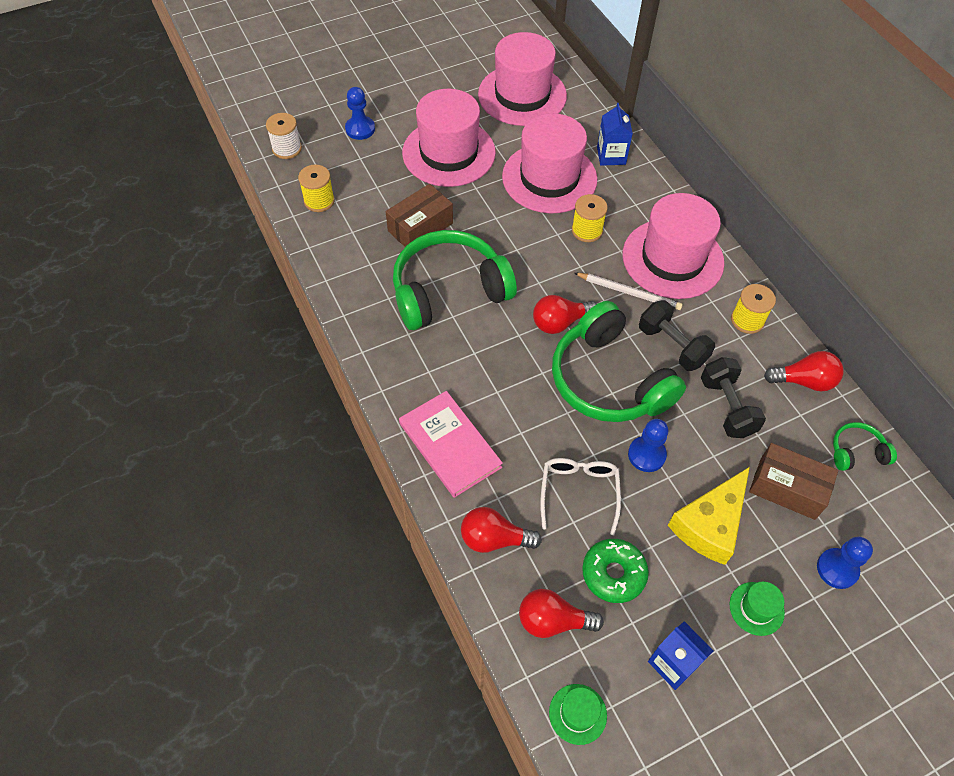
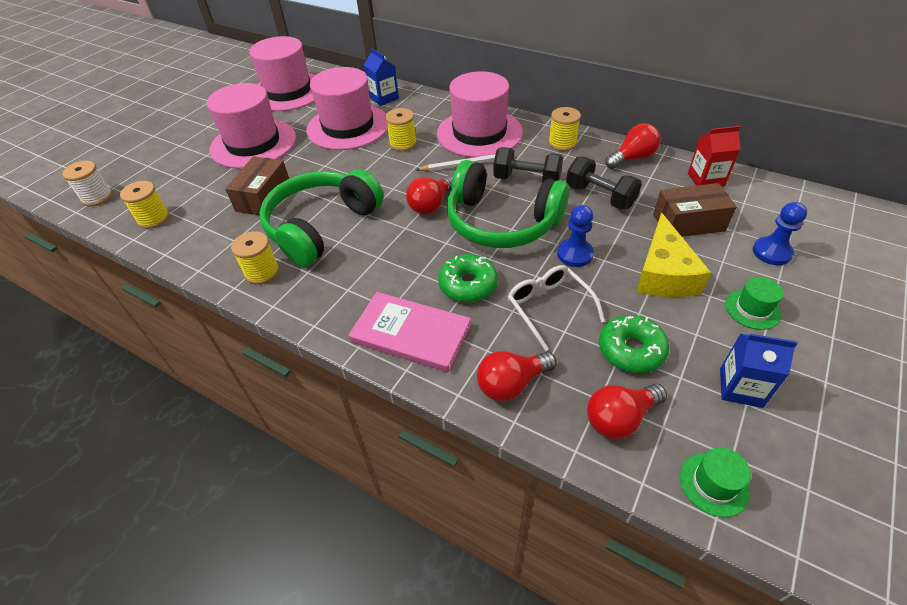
camera: 30 degrees left, 10 degrees down
(360, 129) = (162, 159): blue pawn -> none
(373, 312) = (262, 272): none -> yellow spool
(529, 428) = (468, 284): none -> green donut
(856, 452) = (706, 179): green headphones -> red carton

